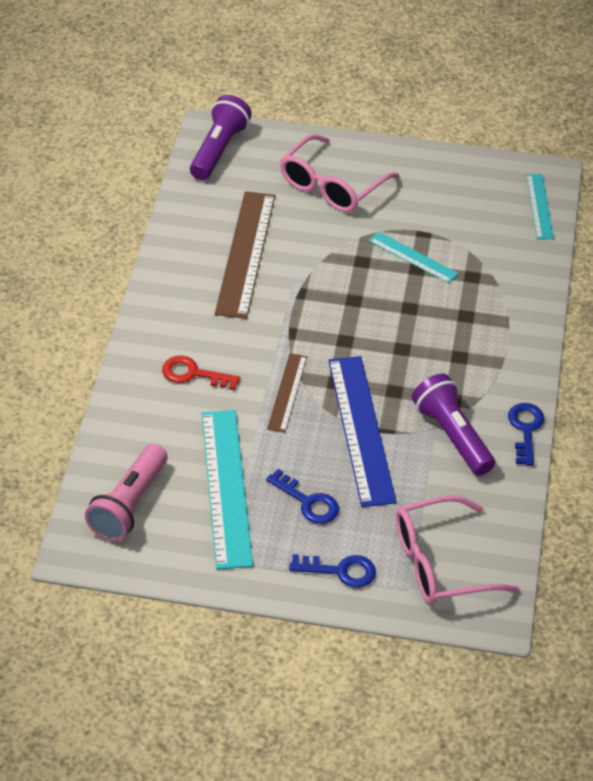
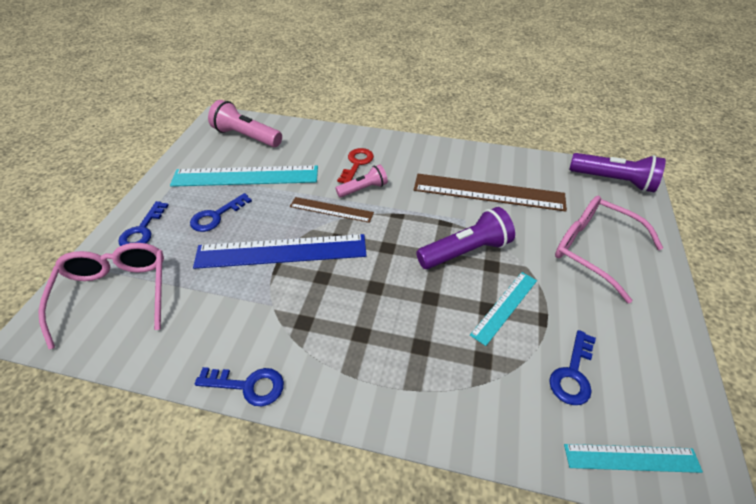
camera: 95 degrees right, 0 degrees up
(246, 365) = (363, 189): none -> pink flashlight
(452, 436) = (257, 317): purple flashlight -> purple flashlight (465, 251)
(476, 224) = (573, 374): none -> blue key

